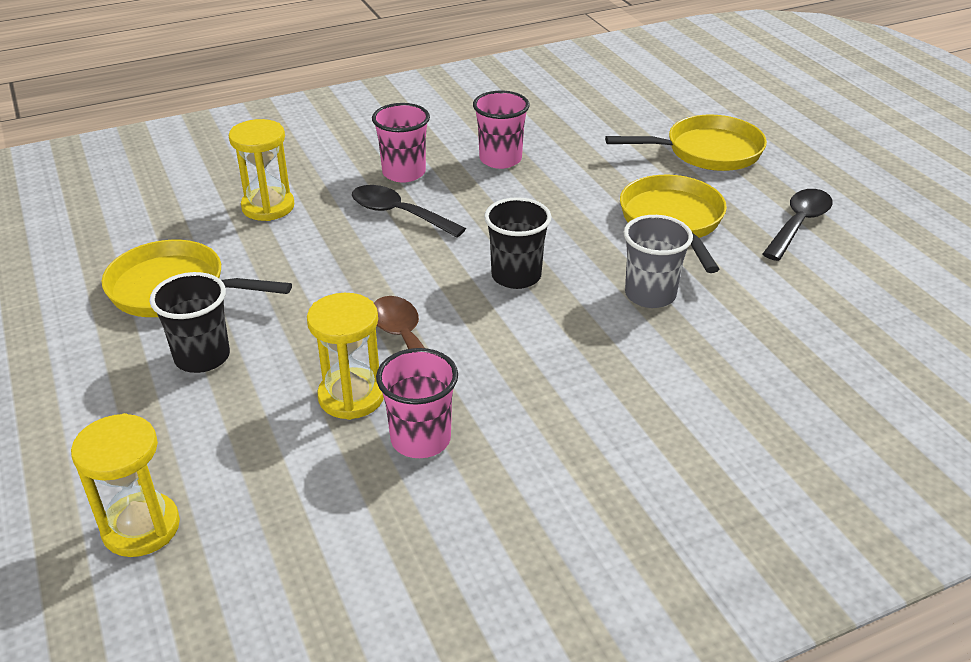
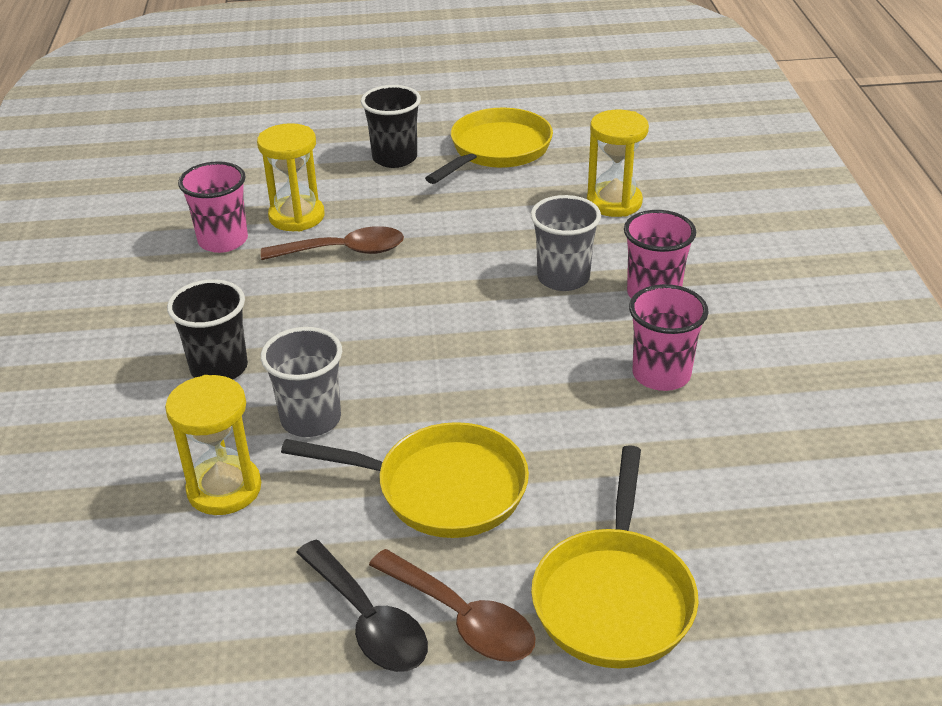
camera: 110 degrees right, 0 degrees up
(141, 527) = (237, 131): yellow hourglass -> yellow hourglass (224, 489)
(399, 214) = (563, 278): black spoon -> grey cup
(516, 276) = (403, 333): black cup -> black cup (219, 368)
(766, 194) = (461, 618): none -> brown spoon

